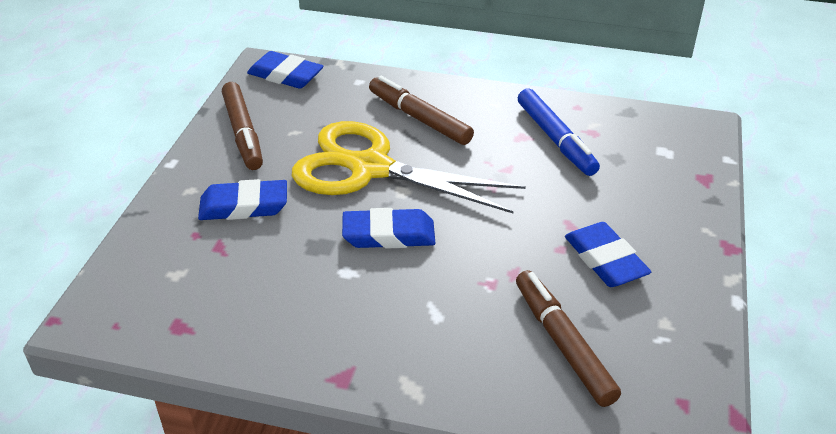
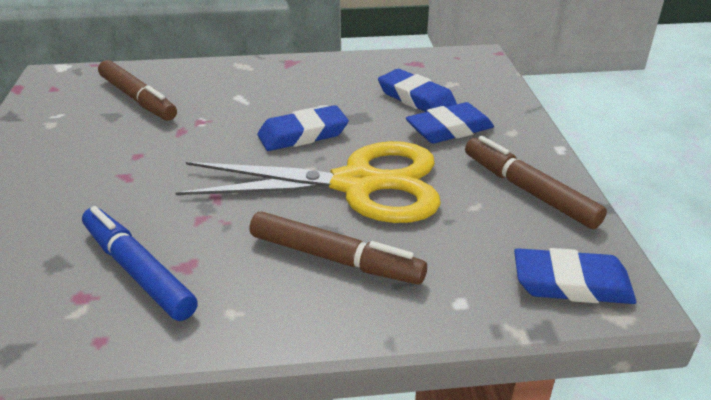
camera: 160 degrees right, 5 degrees down
(605, 260) = (93, 154): blue eraser -> blue eraser (416, 98)

